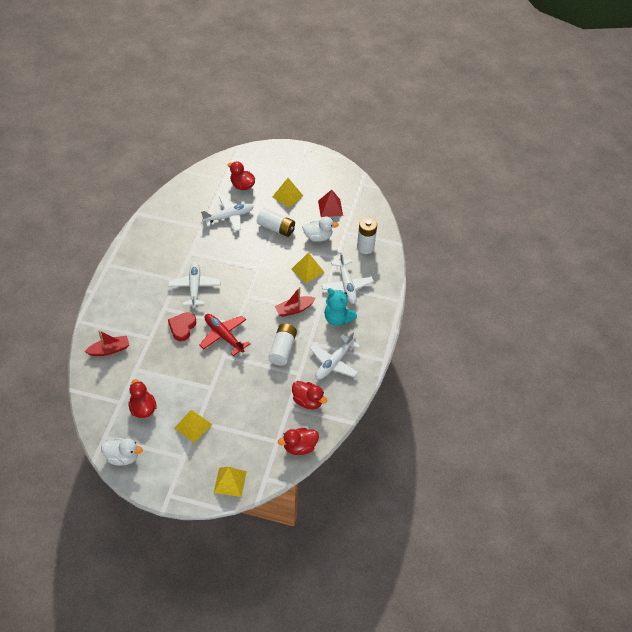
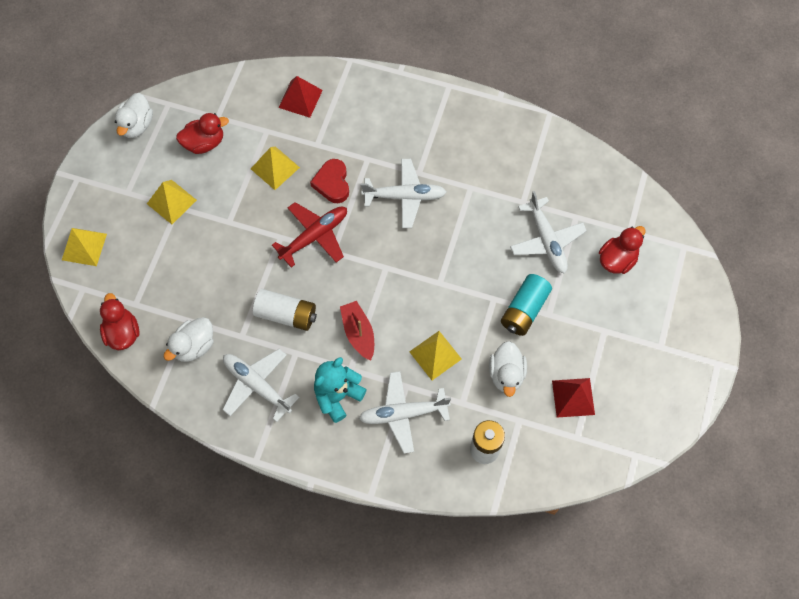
camera: 95 degrees right, 15 degrees up
(109, 350) = (300, 98): red boat -> red pyramid
(182, 327) = (332, 183): red heart -> red heart turned 120 degrees counterclockwise
(276, 228) = (524, 310): white battery -> turquoise battery
(287, 196) = (597, 329): yellow pyramid -> yellow pyramid (275, 168)
(308, 401) = (194, 346): red duck -> white duck

